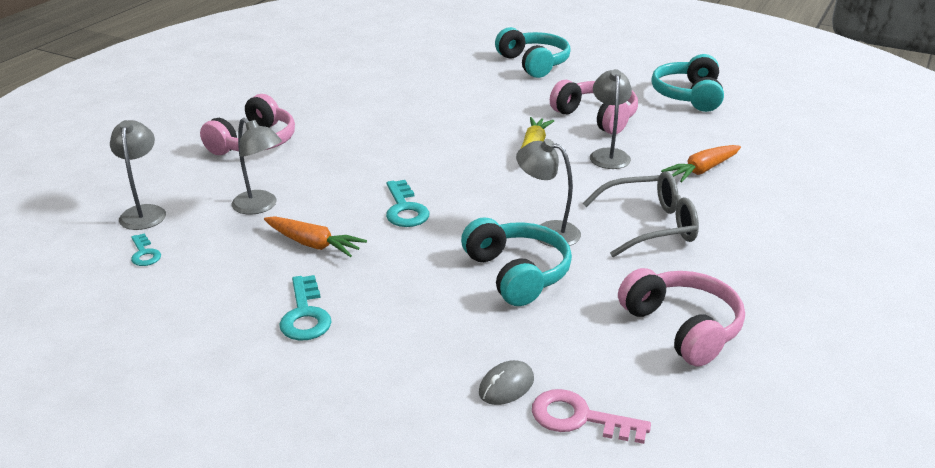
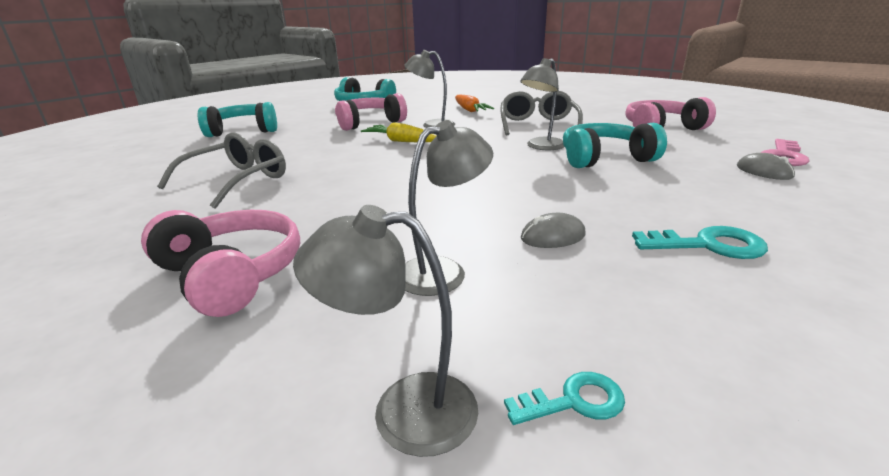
camera: 75 degrees left, 5 degrees down
(314, 244) = (552, 236): orange carrot -> grey mouse
(398, 101) = (237, 180): none -> grey glasses
(405, 209) = (486, 189): turquoise key -> none

